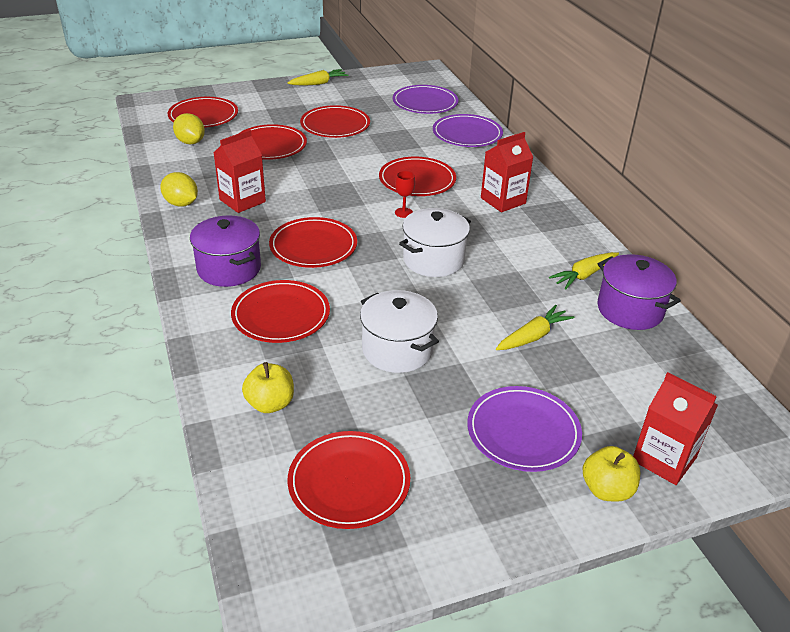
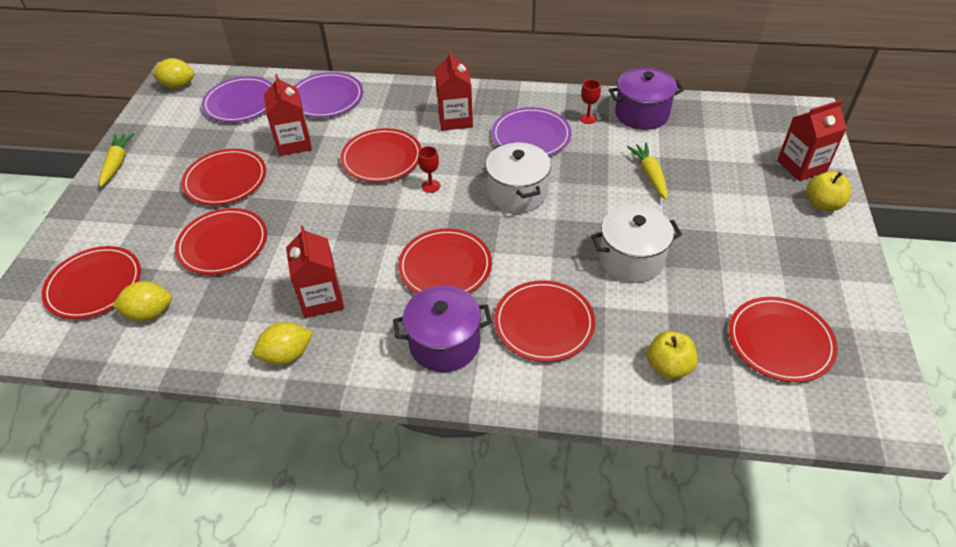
camera: 60 degrees left, 10 degrees up
(399, 137) = (294, 143): none -> red carton
(419, 75) = (178, 86): none -> yellow lemon
(523, 431) = (754, 222): purple plate -> purple plate (531, 136)
(584, 275) = (588, 118): yellow carrot -> red goblet

